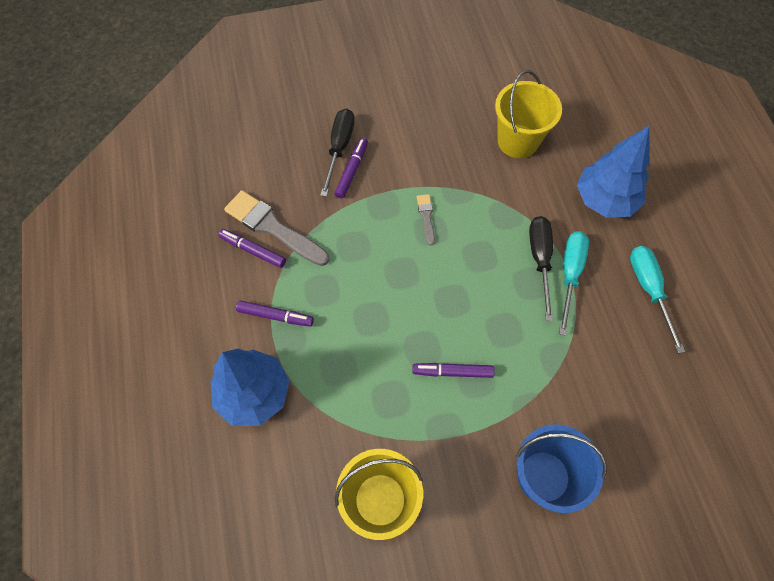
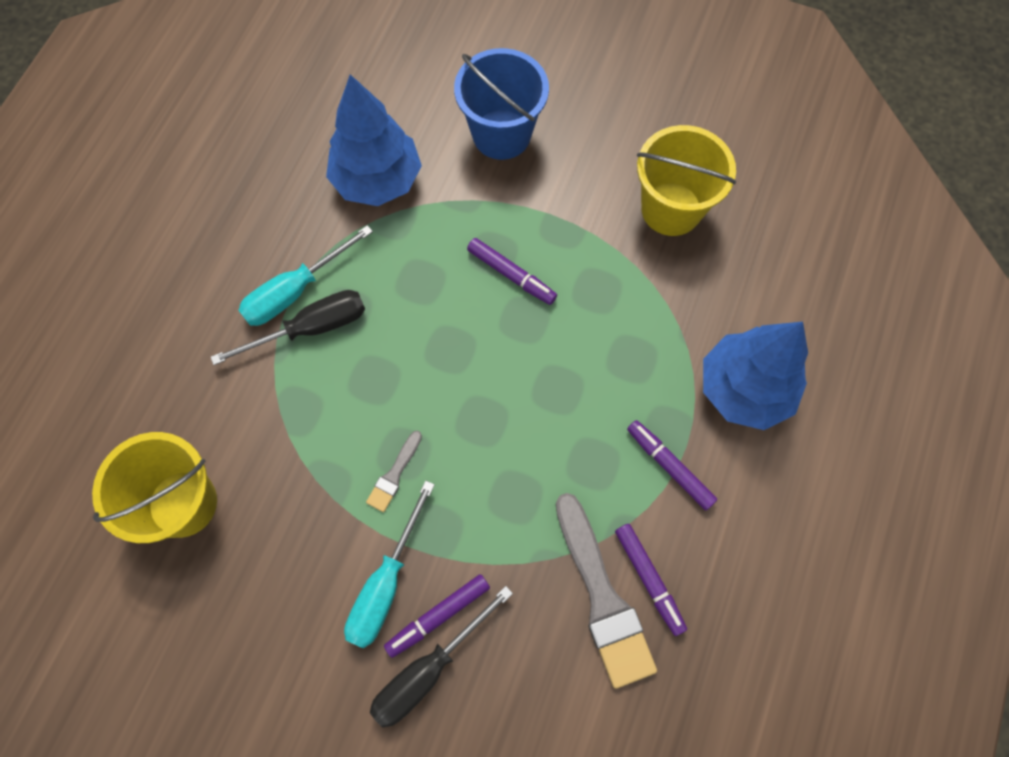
camera: 145 degrees left, 5 degrees up
(540, 260) = (311, 328): black screwdriver -> black screwdriver turned 150 degrees counterclockwise
(604, 200) = (165, 347): blue tree -> blue tree (377, 180)
(649, 290) = (231, 221): turquoise screwdriver -> turquoise screwdriver (385, 584)

